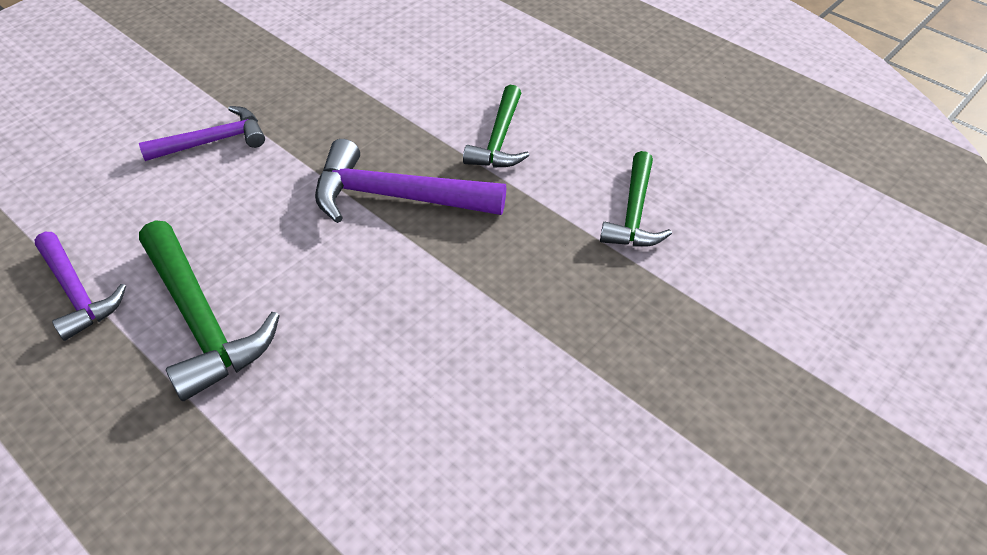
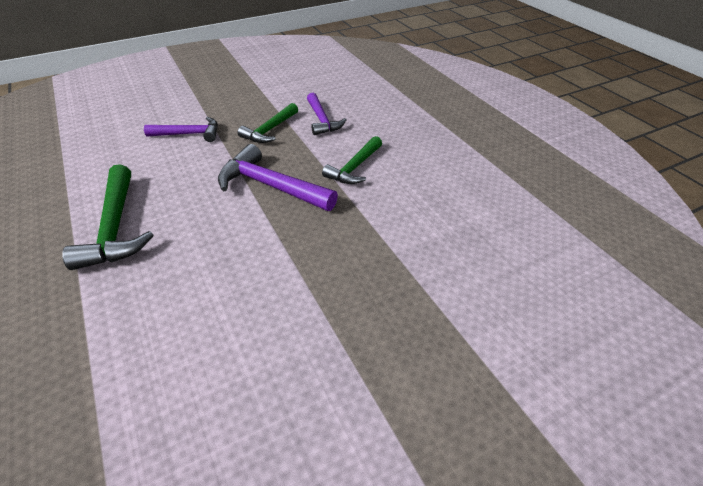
camera: 20 degrees right, 5 degrees down
(77, 293) = (63, 195): purple hammer -> purple hammer (322, 120)
(634, 213) = (419, 232): green hammer -> green hammer (270, 130)

